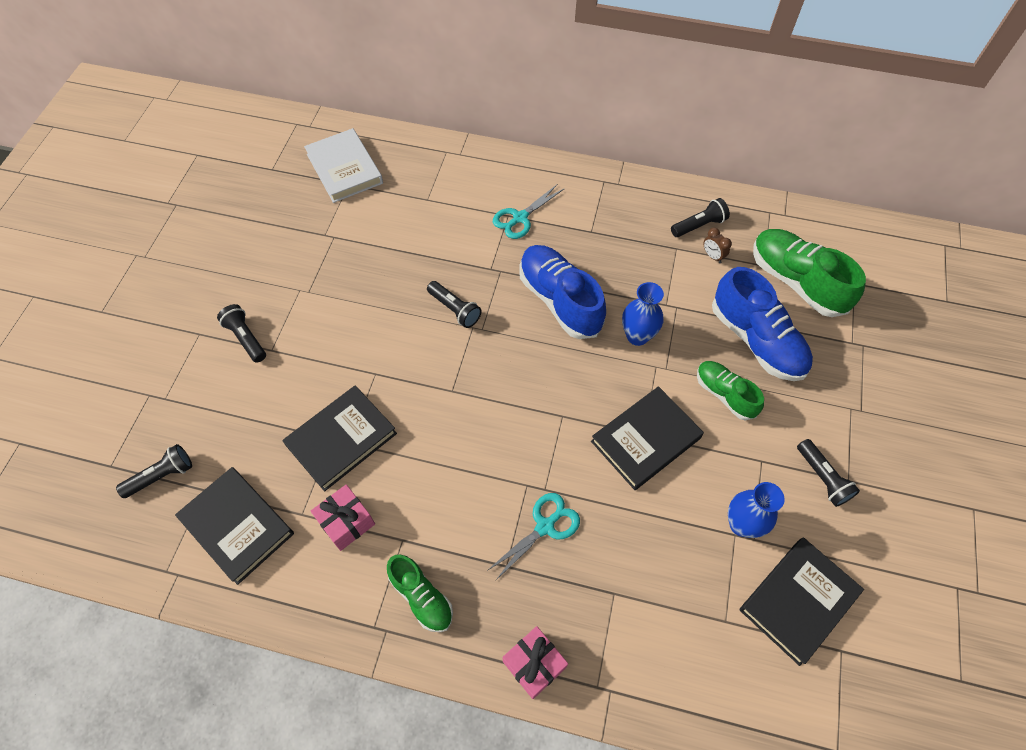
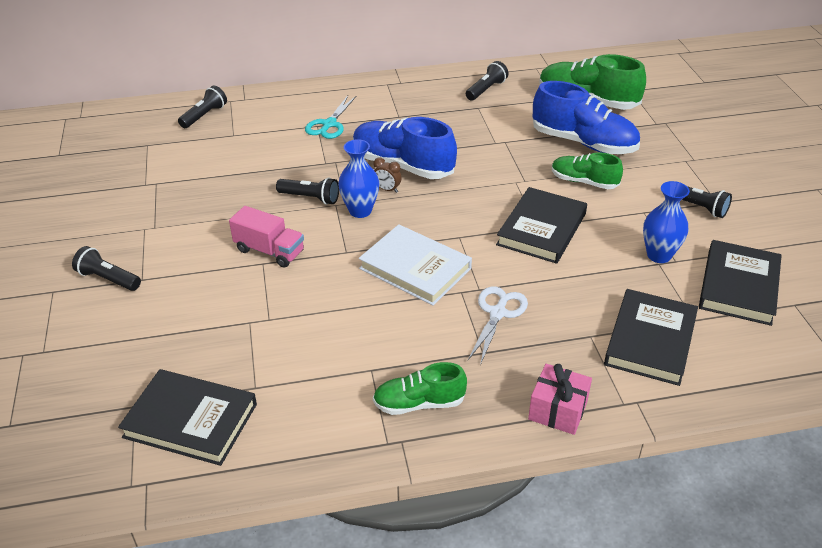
camera: 25 degrees left, 20 degrees down
(162, 476) = (78, 412): black flashlight -> black flashlight (204, 116)
(341, 439) = (260, 319): black book -> black book (650, 340)
(344, 169) = (136, 136): white book -> white book (415, 268)
(346, 522) = (306, 377): pink gift -> none
(388, 361) = (269, 251): none -> pink truck
(421, 597) = (419, 403): green shoe -> green shoe turned 150 degrees clockwise
(545, 526) = (498, 313): turquoise scissors -> white scissors
(637, 336) = (486, 168): blue vase -> blue vase (360, 211)
(712, 256) = (511, 104): brown clock -> brown clock (387, 189)

